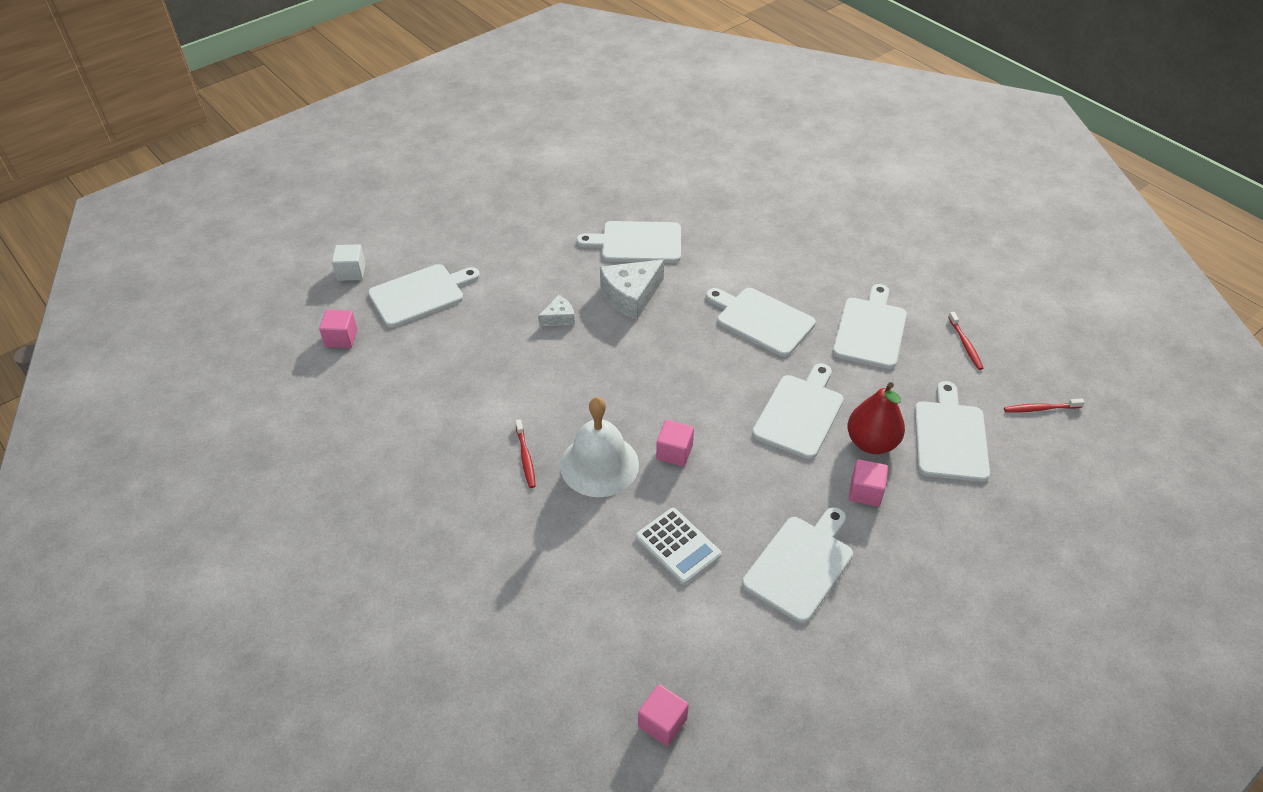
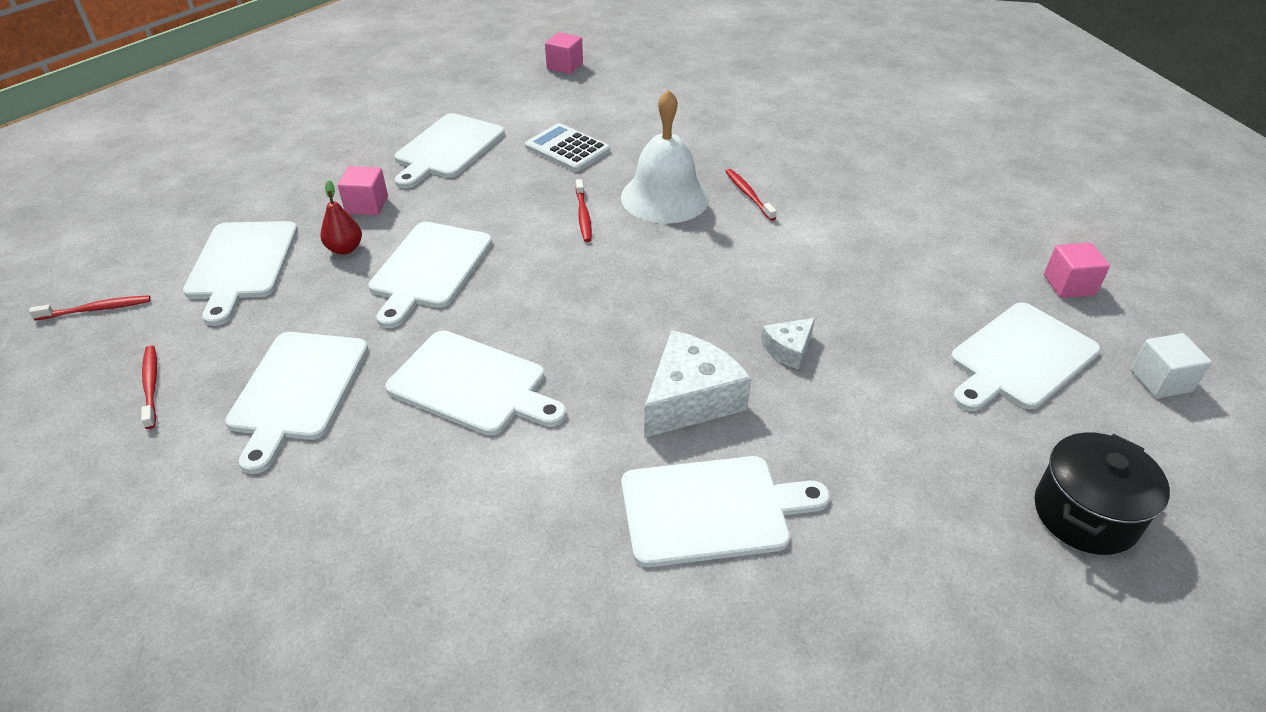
camera: 170 degrees right, 5 degrees down
(456, 220) = (1085, 514): none -> black pot
(674, 452) = (583, 216): pink cube -> red toothbrush
(871, 442) = (345, 249): red pear -> red pear, size x0.58

